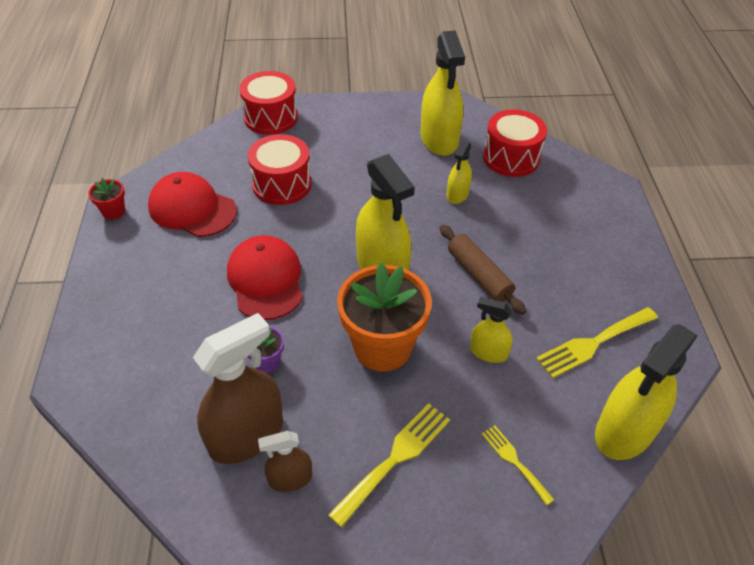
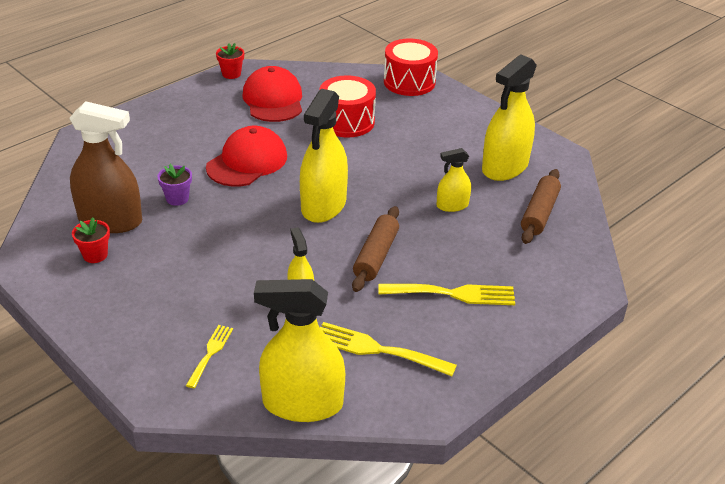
camera: 50 degrees right, 10 degrees down
(290, 479) = (95, 255): brown spray bottle -> red flower pot
(382, 347) = (247, 242): orange flower pot -> none
(395, 458) = (155, 293): yellow fork -> yellow fork (453, 294)
(511, 158) = (539, 213): red drum -> brown rolling pin

